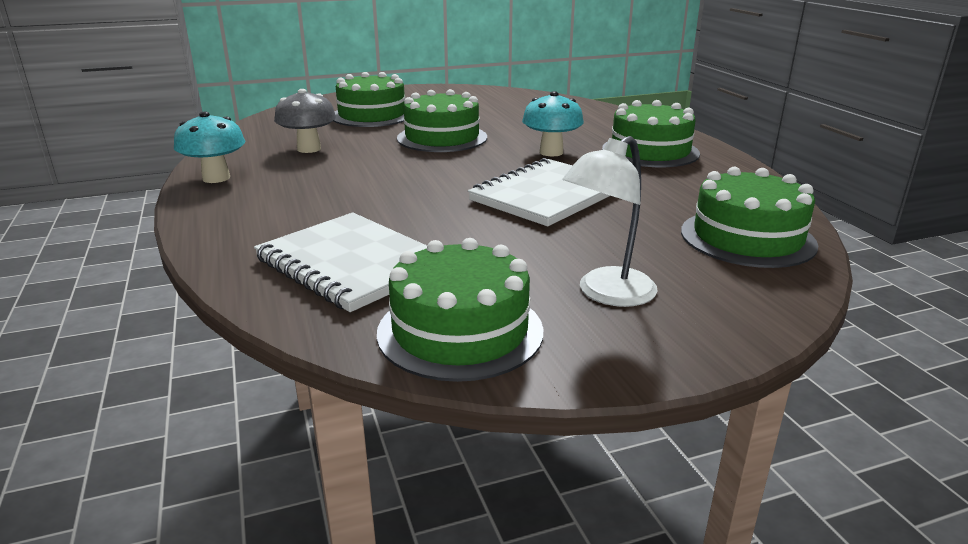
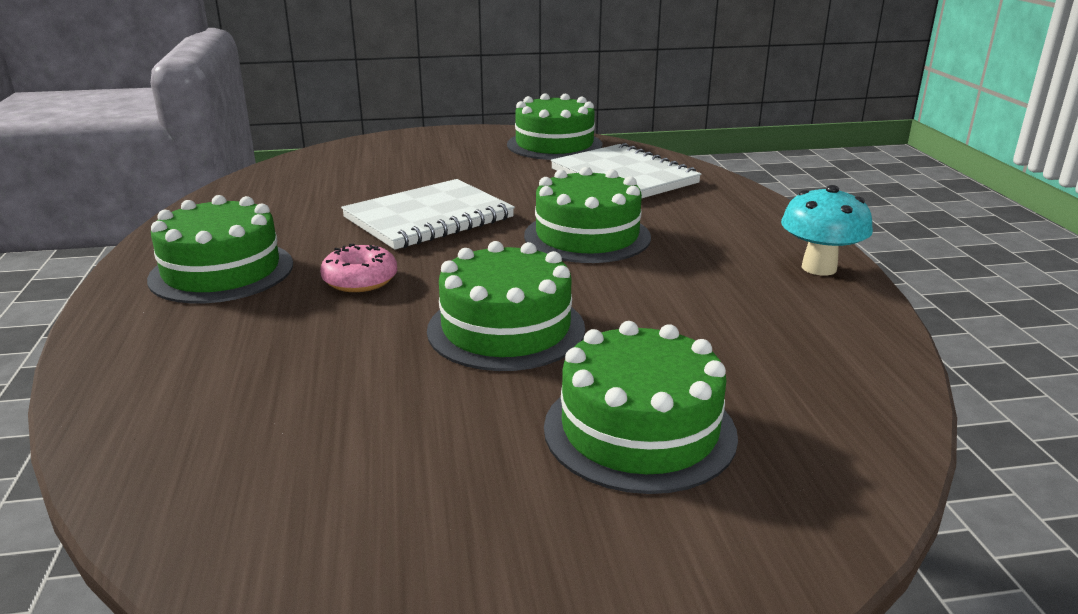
camera: 170 degrees left, 0 degrees up
(309, 149) = (727, 317): grey mushroom -> none
(551, 152) = (360, 280): turquoise mushroom -> pink donut
(607, 294) = (455, 153): white lamp -> none
(747, 238) = (306, 174): green cake -> green cake (587, 236)

